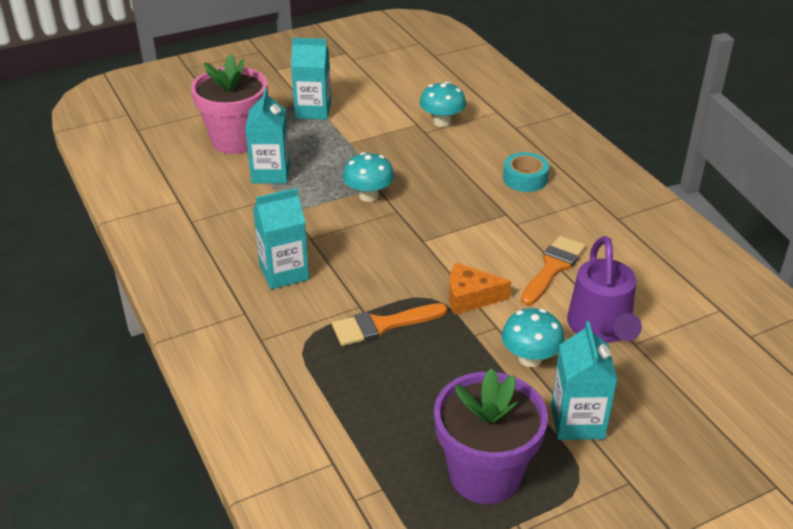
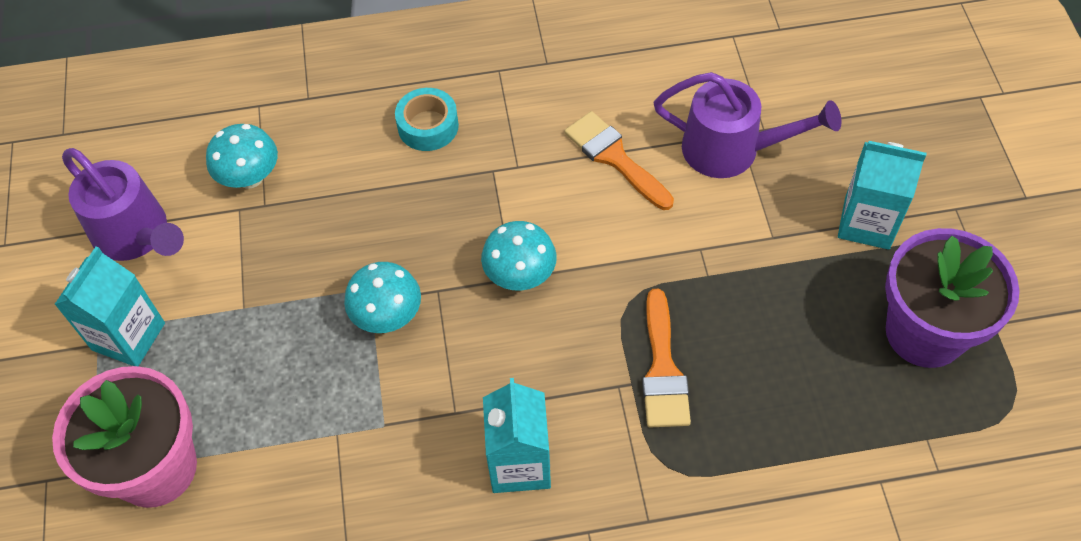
camera: 70 degrees left, 20 degrees up
(271, 173) = (273, 433): turquoise carton -> none
(379, 96) = (137, 236): none -> purple watering can
(470, 297) = (640, 259): orange cheese -> none
(530, 358) = (761, 233): turquoise mushroom -> turquoise mushroom (520, 275)

